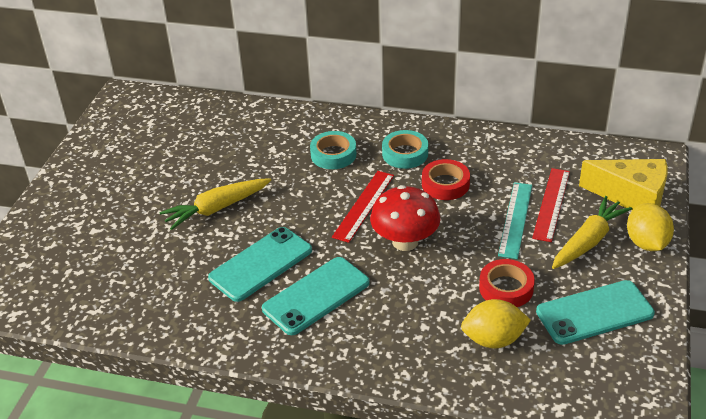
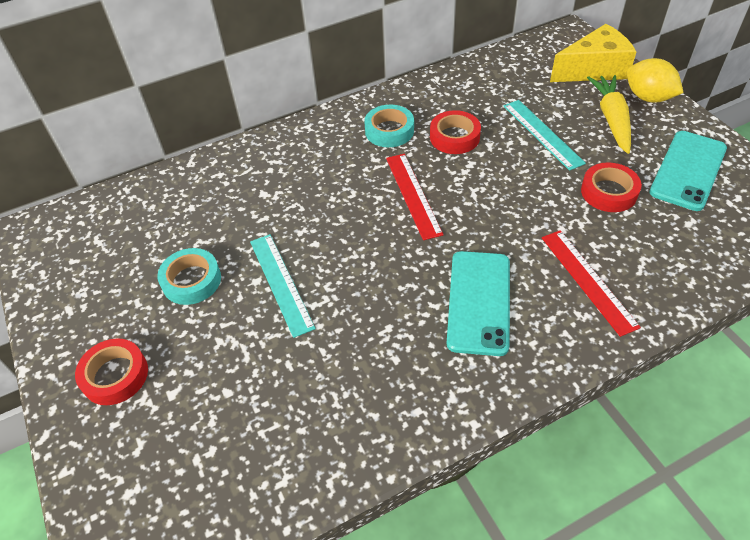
camera: 40 degrees left, 10 degrees up
(78, 202) = (115, 375): none -> red tape
(216, 209) = (281, 283): yellow carrot -> turquoise ruler
(261, 264) = (392, 307): turquoise phone -> none
(333, 154) = (328, 166): turquoise tape -> turquoise tape (191, 280)
(405, 242) = (487, 204): red mushroom -> none
(493, 339) = (656, 239): yellow lemon -> none
(551, 204) = (550, 106): red ruler -> red ruler (588, 280)

